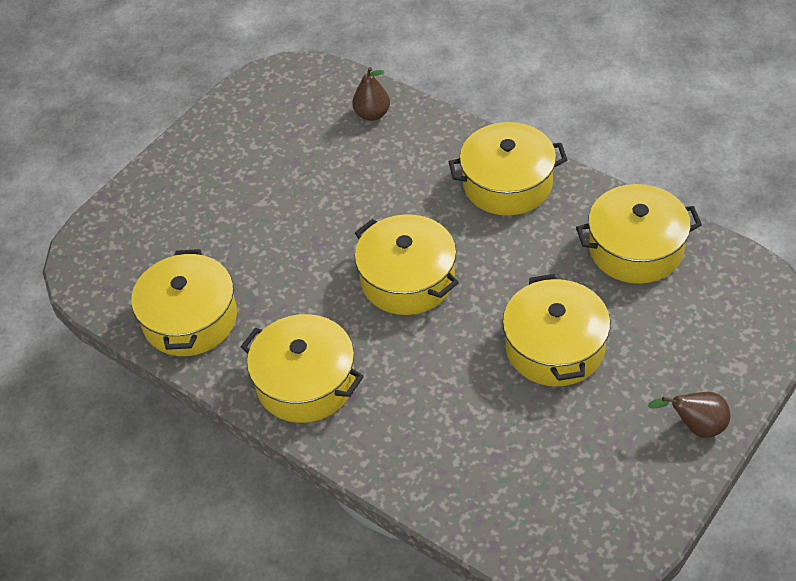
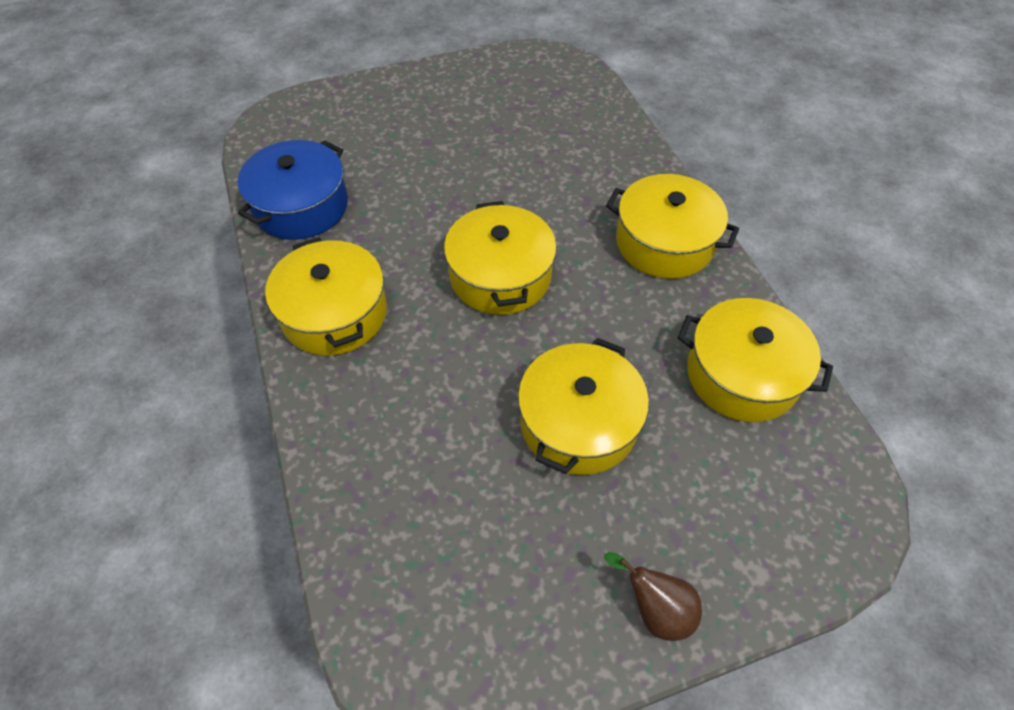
camera: 30 degrees right, 5 degrees up
(190, 319) = (301, 206): yellow pot -> blue pot
(372, 114) = (595, 123): brown pear -> none

